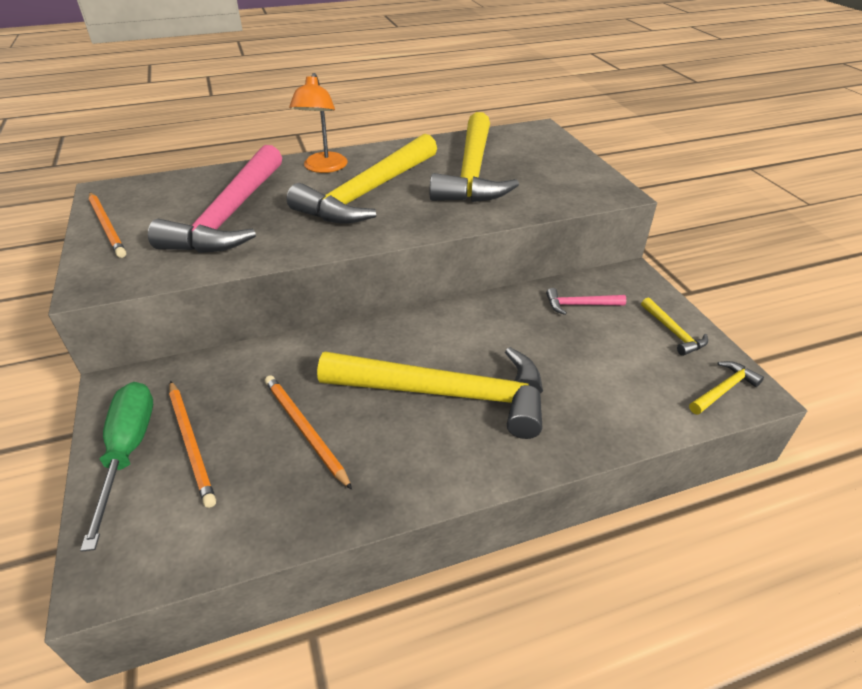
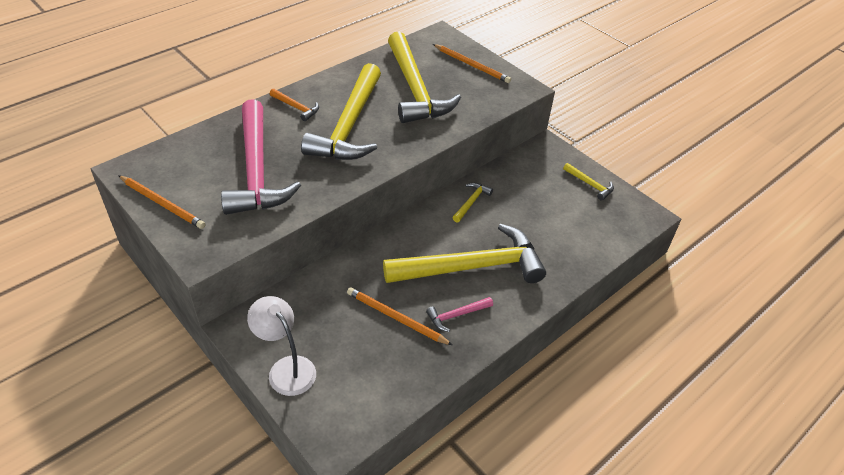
camera: 25 degrees left, 5 degrees up
(128, 452) = (286, 368): green screwdriver -> white lamp
(191, 443) = (326, 349): orange pencil -> orange pencil (472, 65)
(323, 168) = (296, 108): orange lamp -> orange hammer
(579, 305) = (523, 178): pink hammer -> pink hammer (456, 315)
(723, 390) = (633, 217): yellow hammer -> yellow hammer (471, 202)

